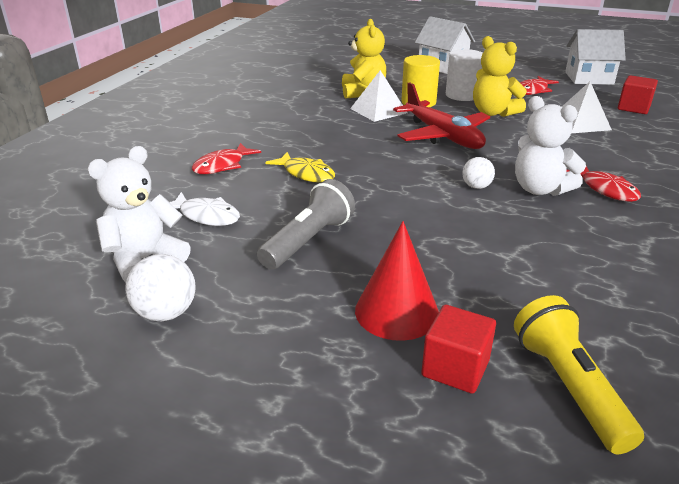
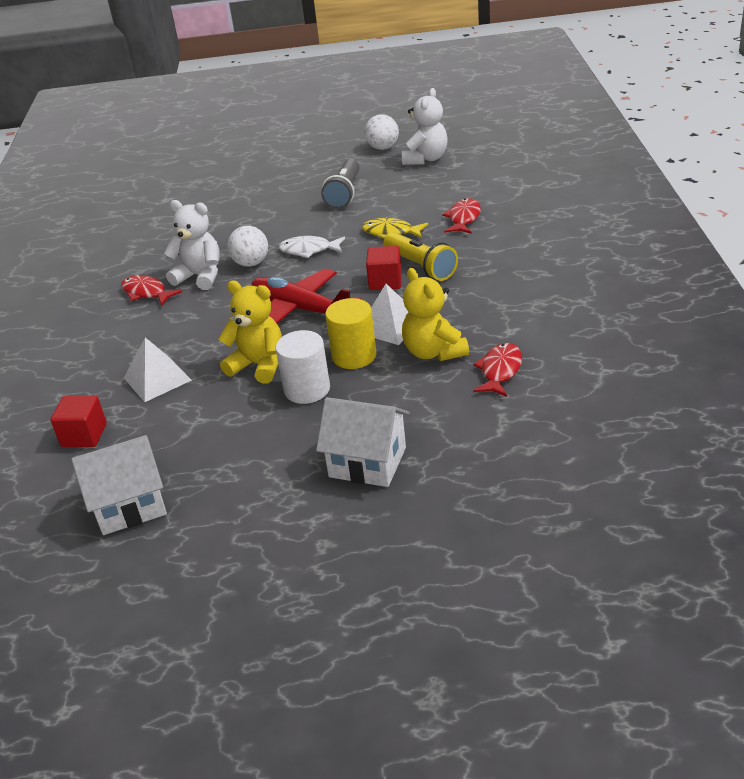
camera: 160 degrees right, 5 degrees up
(206, 216) = (424, 186): white fish -> white fish (309, 250)
(396, 311) = (271, 180): red cone -> none
(455, 368) = (235, 171): red cube -> red cube (385, 281)
(476, 186) = (251, 263): white ball -> white ball, size x1.53
(532, 91) = (216, 434): red fish -> red fish (500, 371)
(569, 386) = (184, 180): yellow flashlight -> yellow flashlight (420, 267)

